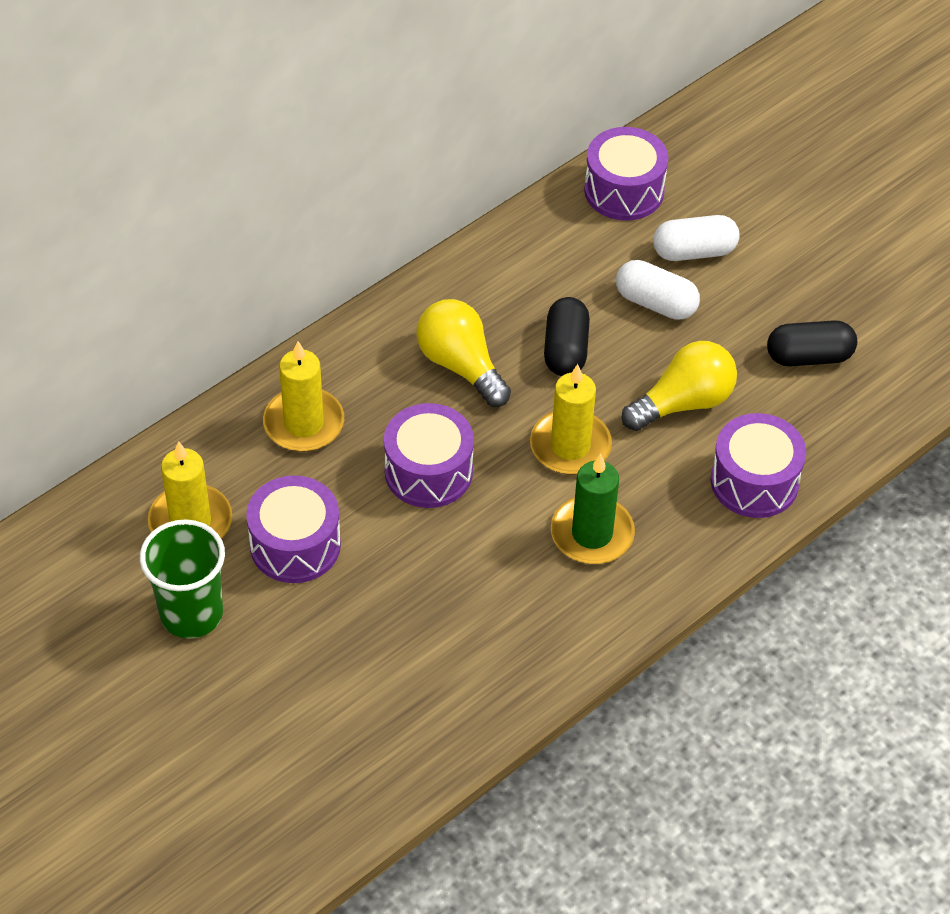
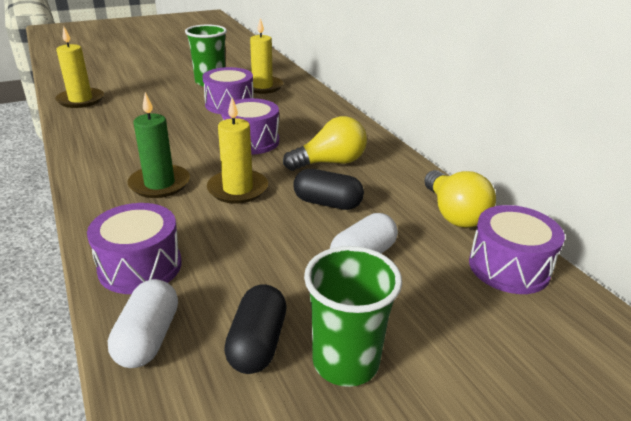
camera: 105 degrees right, 20 degrees down
(304, 423) = (308, 115): yellow candle -> yellow candle (80, 100)
(683, 402) = (246, 247): yellow light bulb -> yellow light bulb (454, 214)
(694, 251) = (424, 294): white capsule -> white capsule (148, 338)
(801, 295) = (345, 362): none -> green cup

